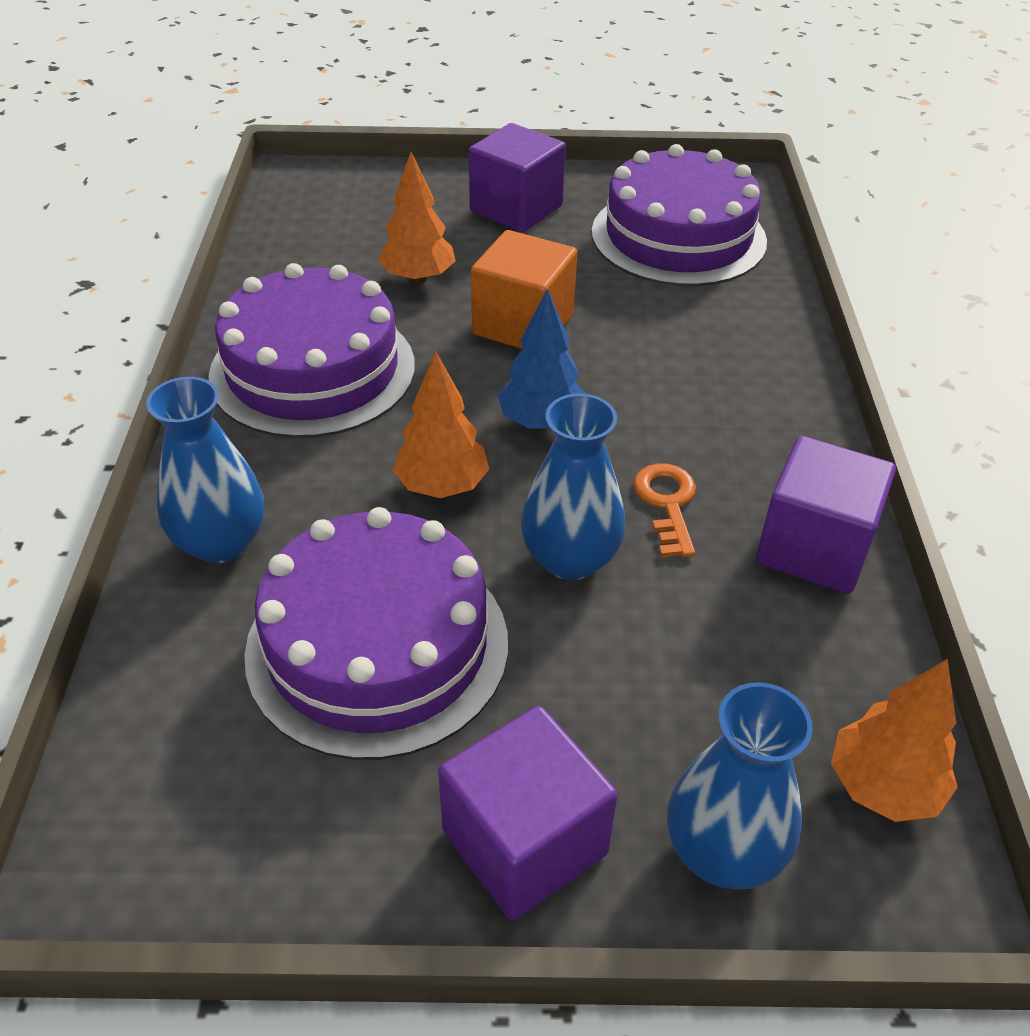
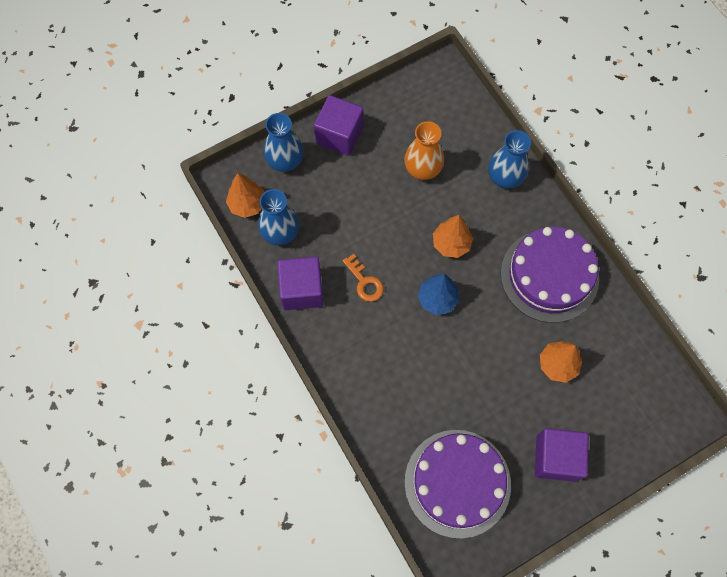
camera: 150 degrees right, 25 degrees up
(377, 646) = (422, 169): purple cake -> orange vase
(523, 325) = (486, 358): orange cube -> none
(570, 559) = (384, 236): blue vase -> blue vase (280, 232)

